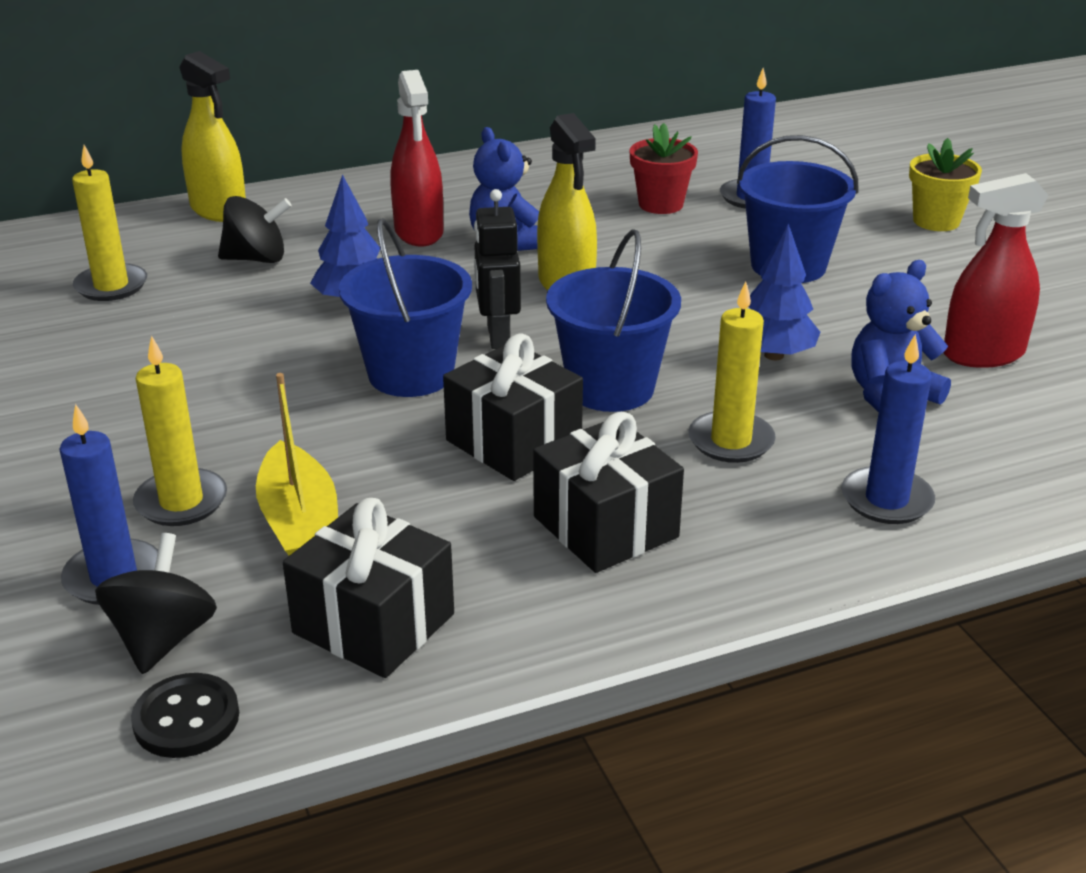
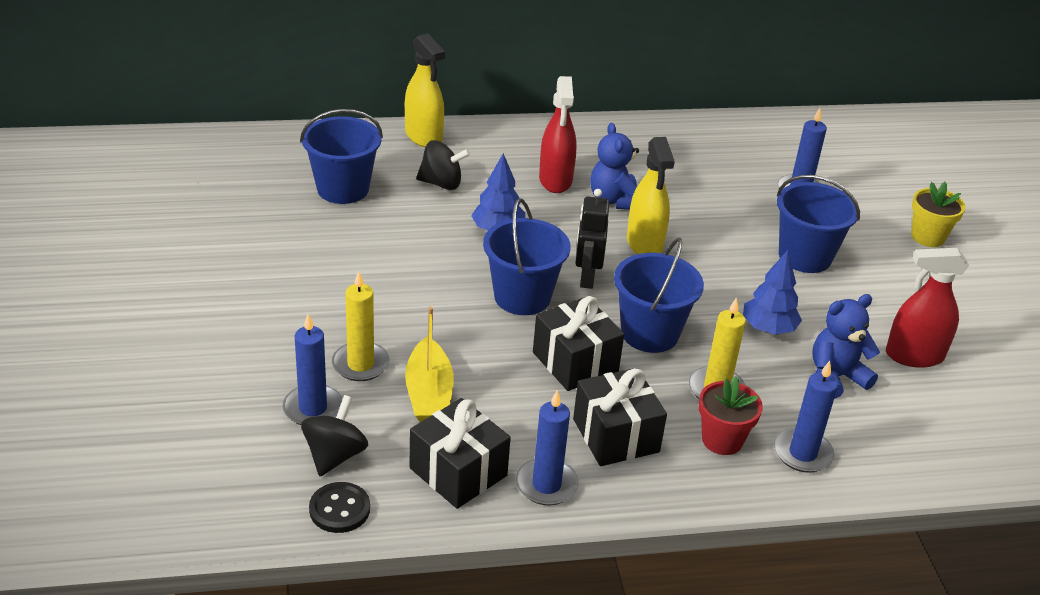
camera: 10 degrees right, 5 degrees up
(111, 286) = (343, 189): yellow candle -> blue bucket
(520, 615) = (546, 485): none -> blue candle
(661, 204) = (732, 186): red flower pot -> red flower pot (722, 440)

